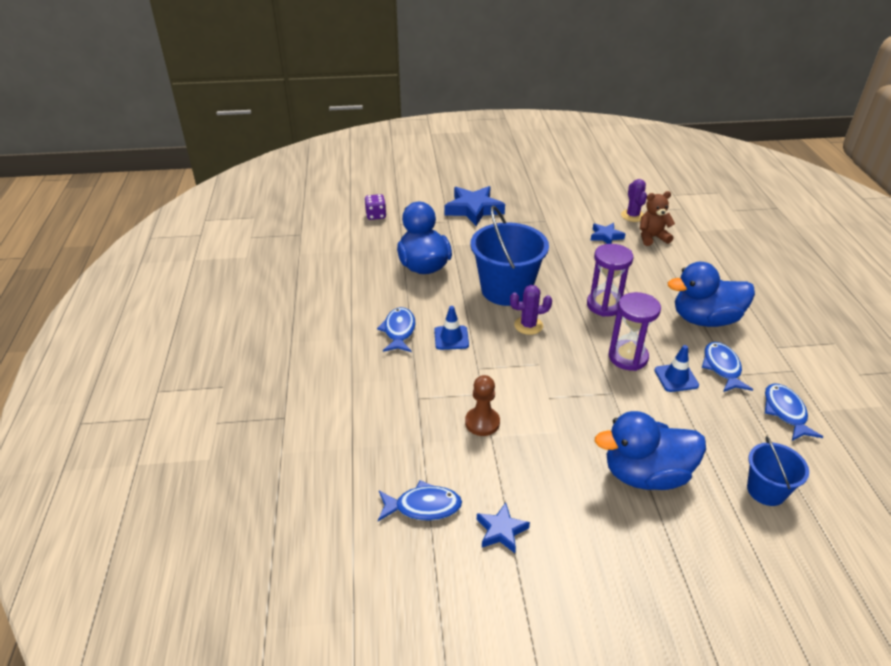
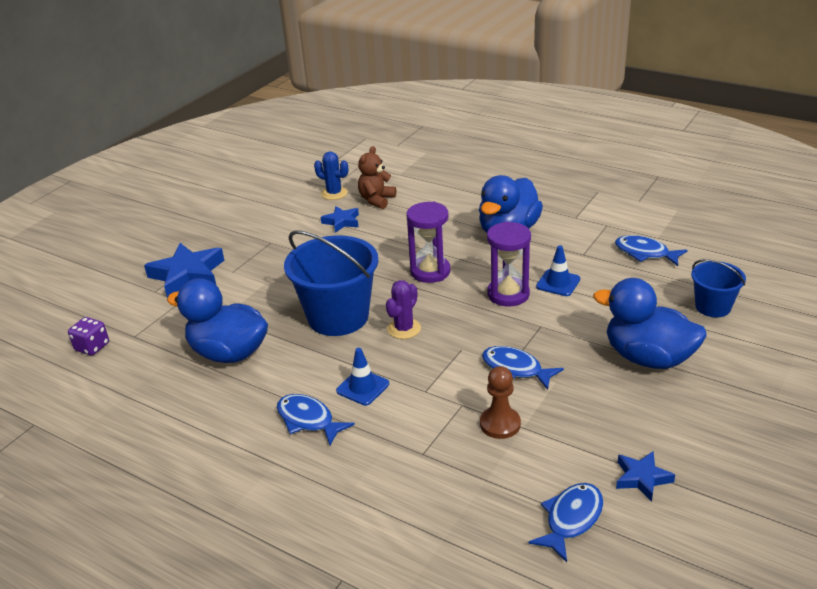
camera: 50 degrees left, 5 degrees down
(632, 216) = (334, 193): purple cactus -> blue cactus
(645, 475) = (648, 358): blue duck -> blue duck turned 90 degrees clockwise
(722, 368) = (570, 254): blue fish -> blue fish (515, 369)

